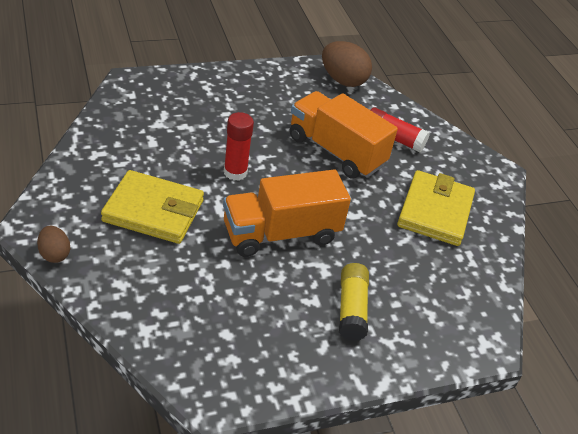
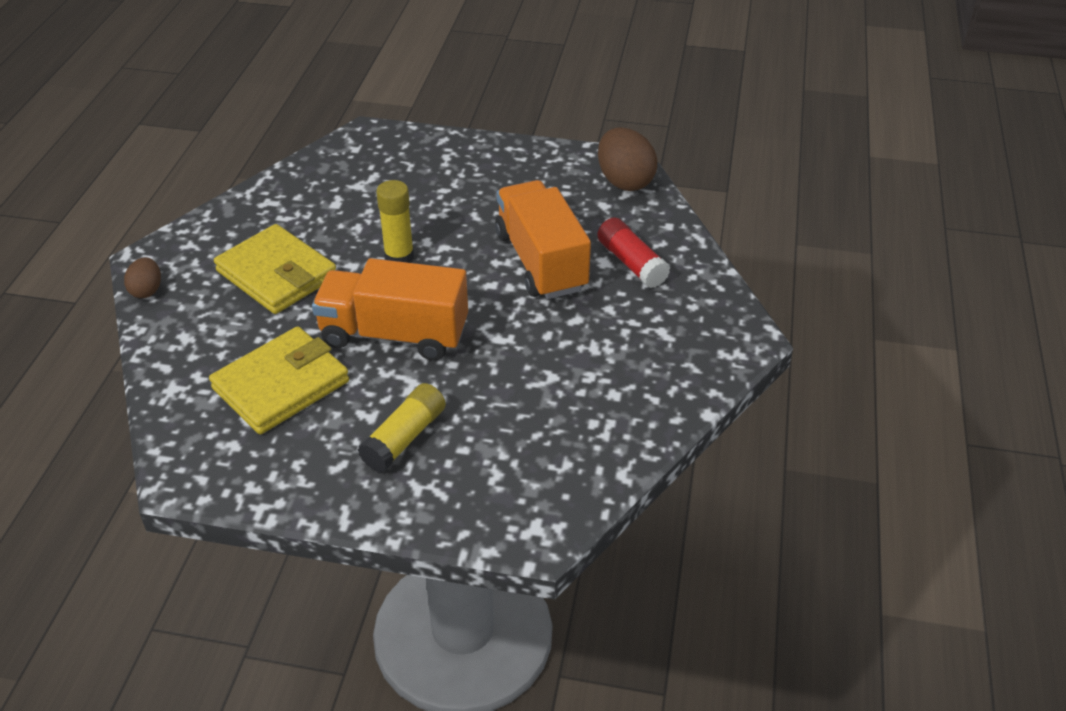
camera: 35 degrees right, 0 degrees up
(235, 172) = (399, 256): red glue stick -> yellow glue stick
(435, 211) = (608, 362): yellow wallet -> yellow wallet (281, 385)

